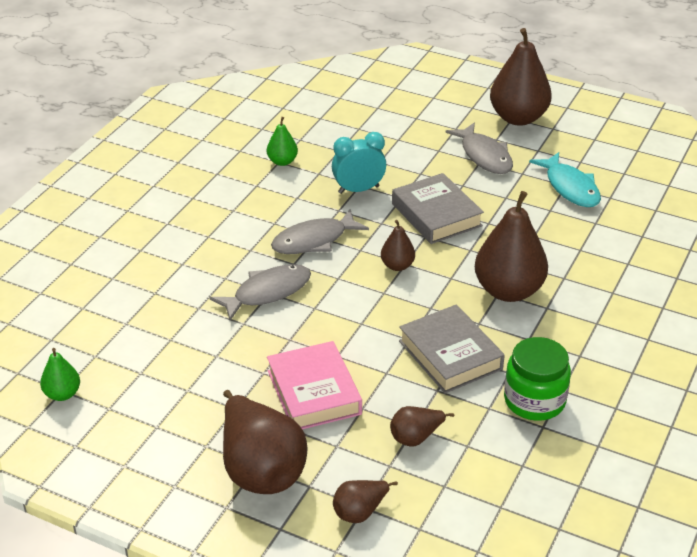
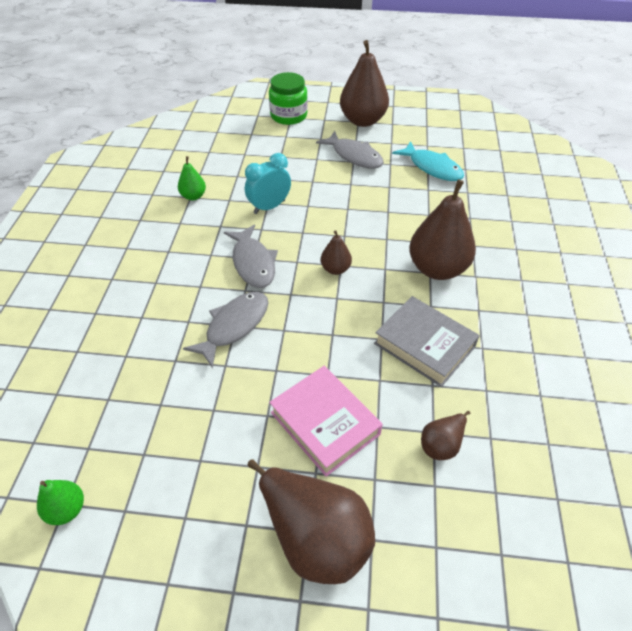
camera: 20 degrees left, 10 degrees up
(314, 240) = (253, 263): grey fish -> grey fish turned 60 degrees counterclockwise
(360, 512) = (436, 555): brown pear -> none
(436, 215) = (343, 214): grey book -> none
(534, 400) = (518, 370): green jar -> green jar (288, 116)

